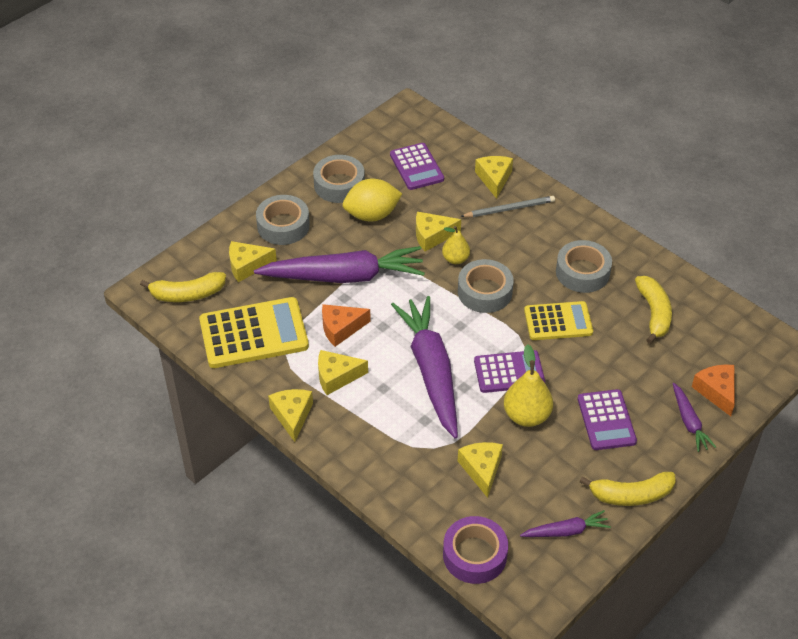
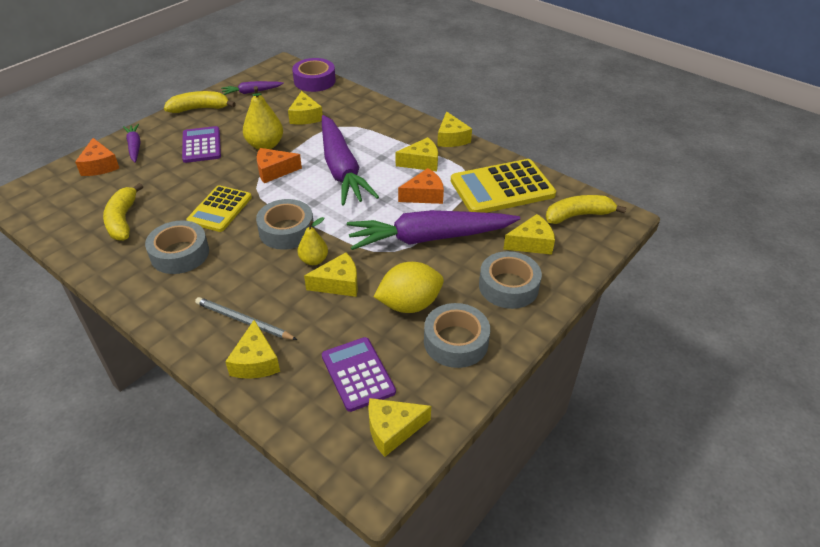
camera: 175 degrees right, 5 degrees down
(394, 134) = (392, 429): none -> yellow cheese
(509, 209) = (243, 321): grey pencil -> grey pencil turned 45 degrees clockwise
(509, 372) = (274, 171): purple calculator -> orange cheese
(558, 321) = (220, 209): yellow calculator -> yellow calculator turned 60 degrees counterclockwise

